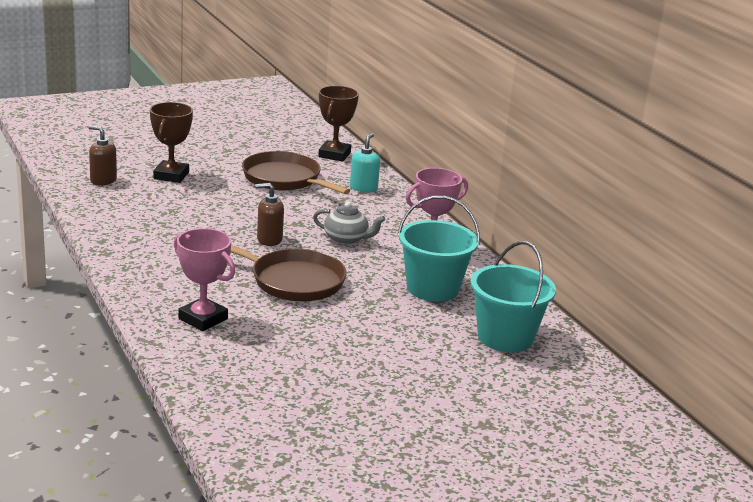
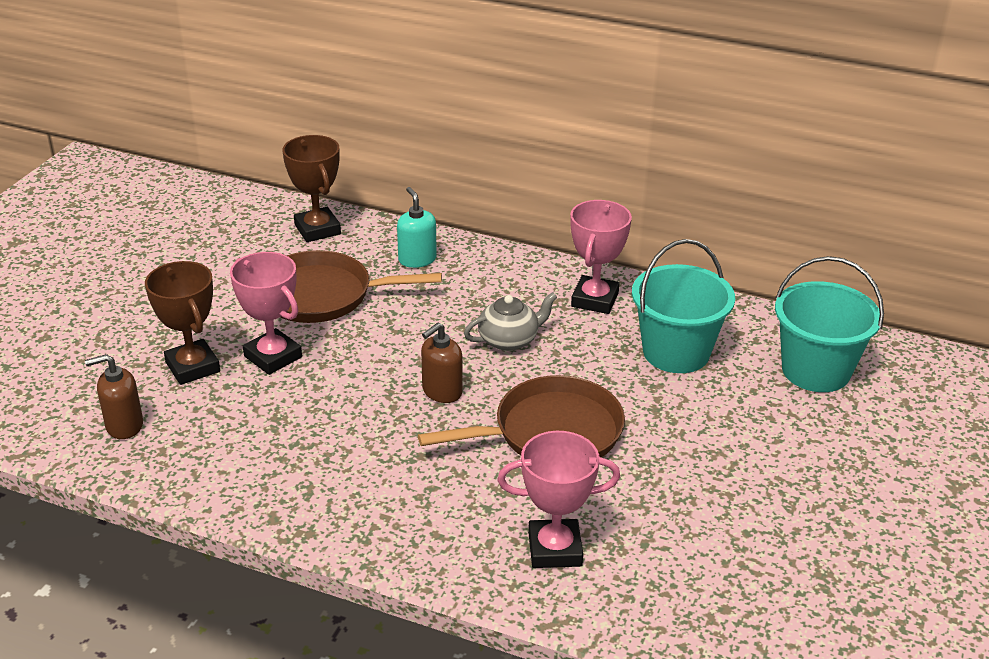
camera: 40 degrees left, 10 degrees up
(214, 189) = (273, 357): none -> pink trophy

